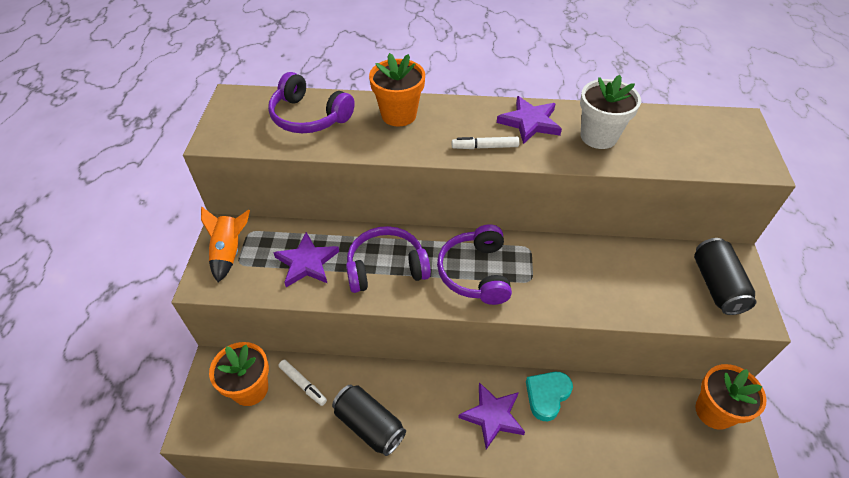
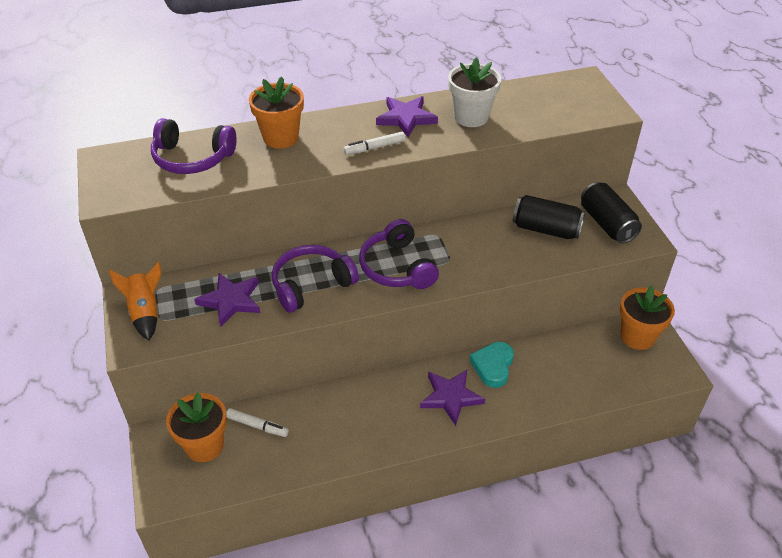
camera: 20 degrees left, 5 degrees down
(369, 425) = (339, 439): black can -> black can (546, 229)

